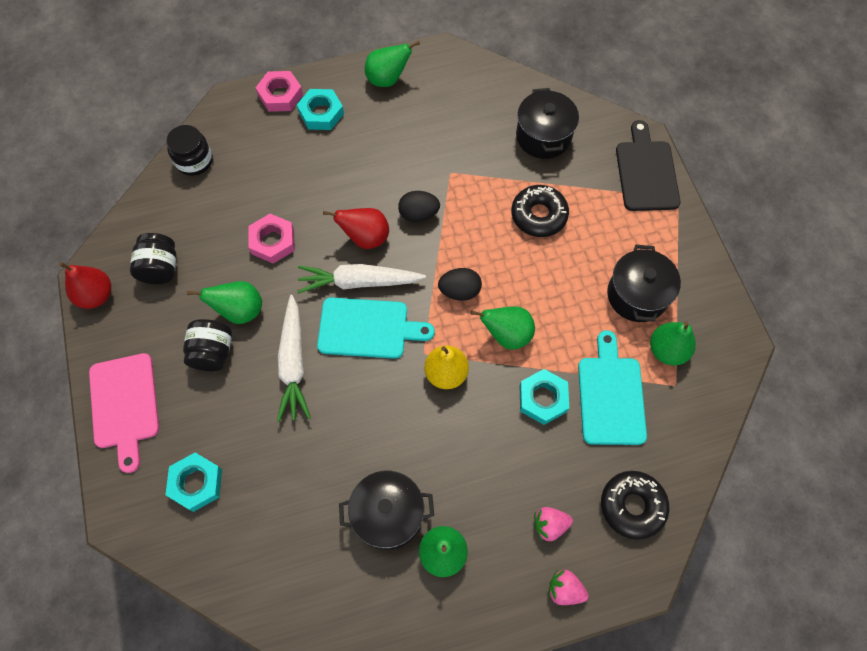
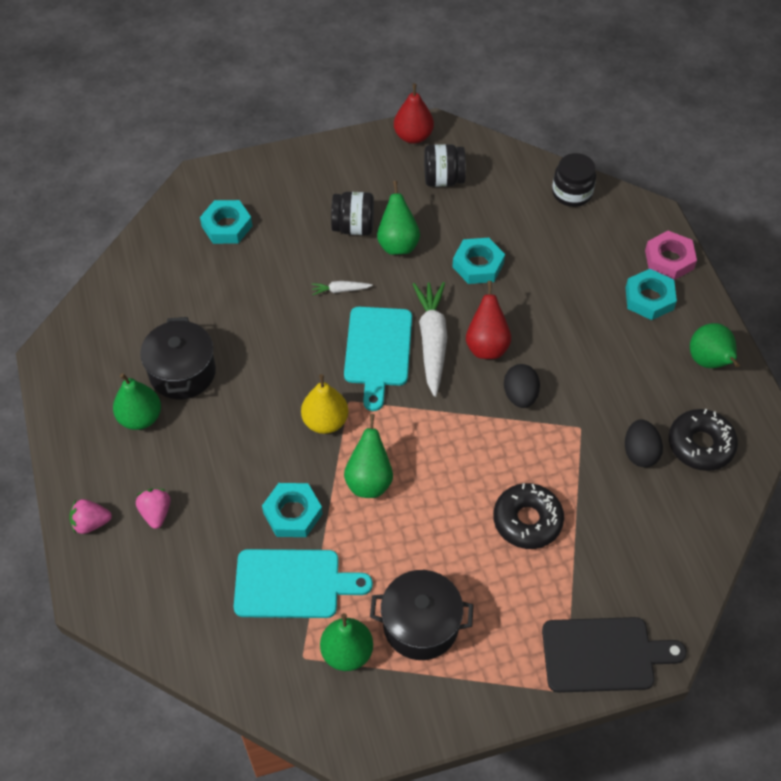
camera: 90 degrees right, 10 degrees down
(124, 405) = (303, 169): pink cutting board -> none
(273, 241) = (478, 265): pink nut -> turquoise nut
(293, 363) = (340, 290): white carrot -> white carrot, size x0.46
(459, 291) = (423, 435): black egg -> black egg (640, 453)
(543, 136) = (646, 532): black pot -> none
(564, 590) = (91, 523): pink strawberry -> pink strawberry turned 120 degrees counterclockwise
(632, 506) = (167, 595): black donut -> black donut (700, 445)

